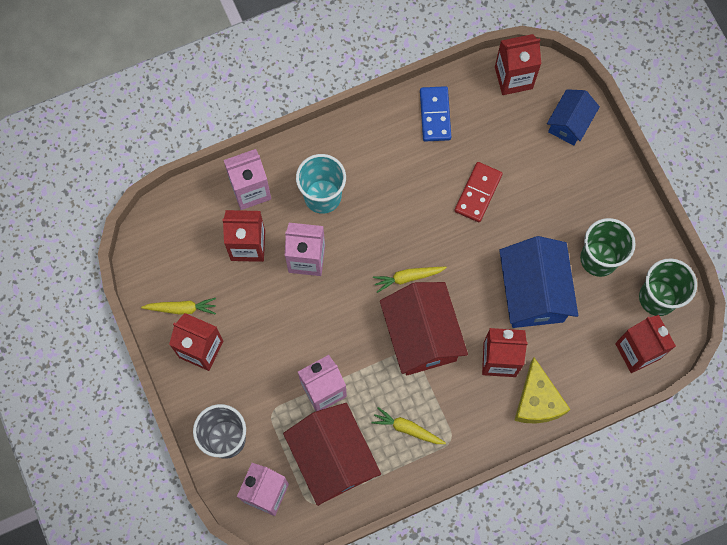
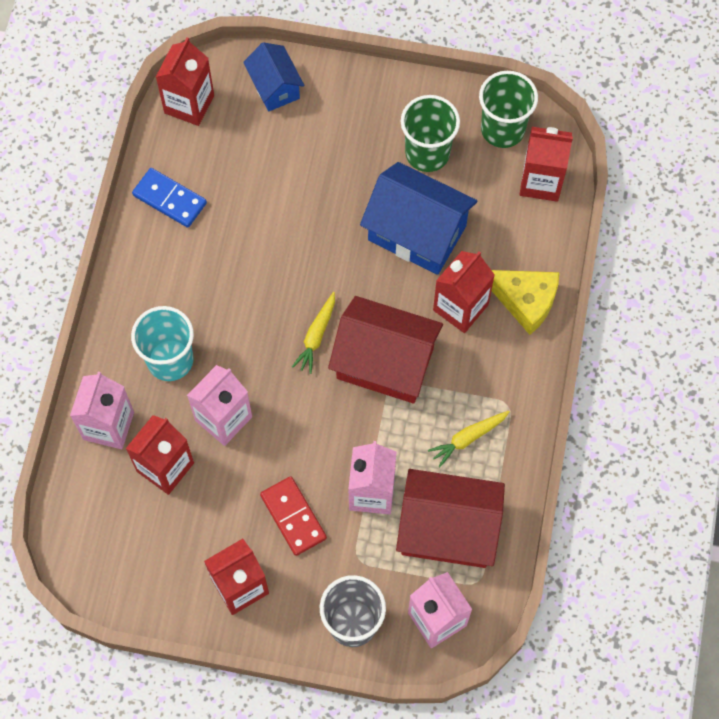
camera: 55 degrees left, 5 degrees down
(181, 308) = (181, 578): yellow carrot -> none
(478, 193) = (280, 214): red domino -> red domino (293, 517)

